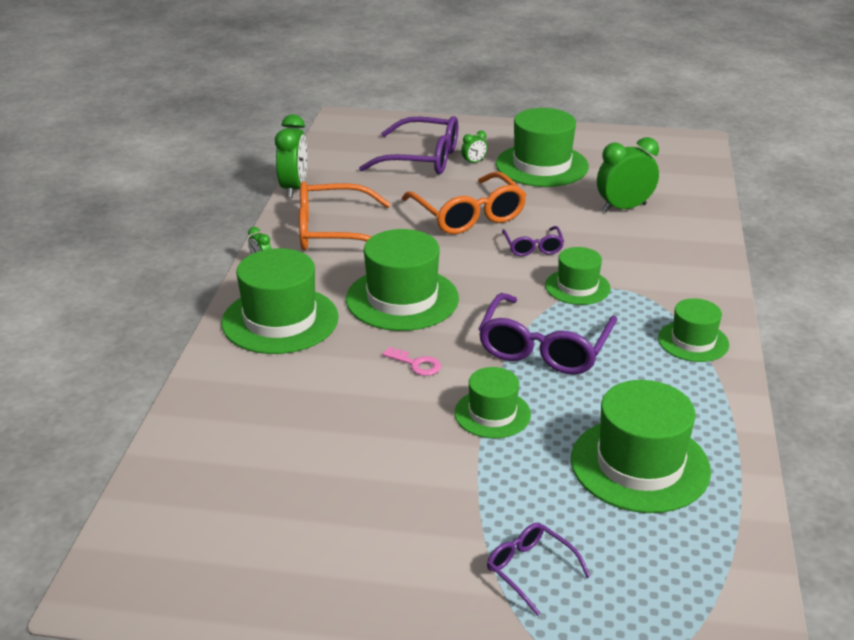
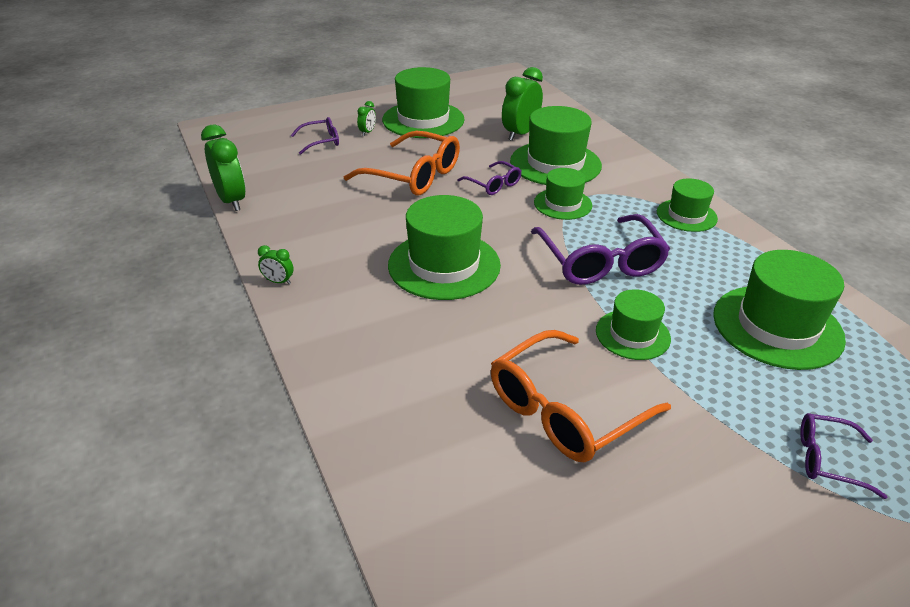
camera: 35 degrees left, 5 degrees up
(280, 320) = (358, 329): green hat -> green hat (555, 163)
(332, 232) = (313, 228): orange glasses -> orange glasses (564, 410)
(416, 364) = (524, 318): pink key -> none
(422, 159) = (321, 141): purple glasses -> purple glasses, size x0.52

